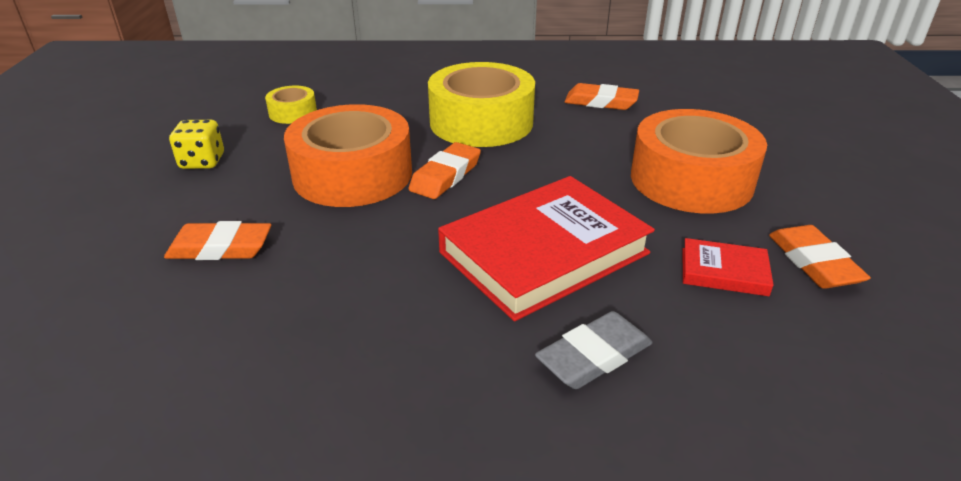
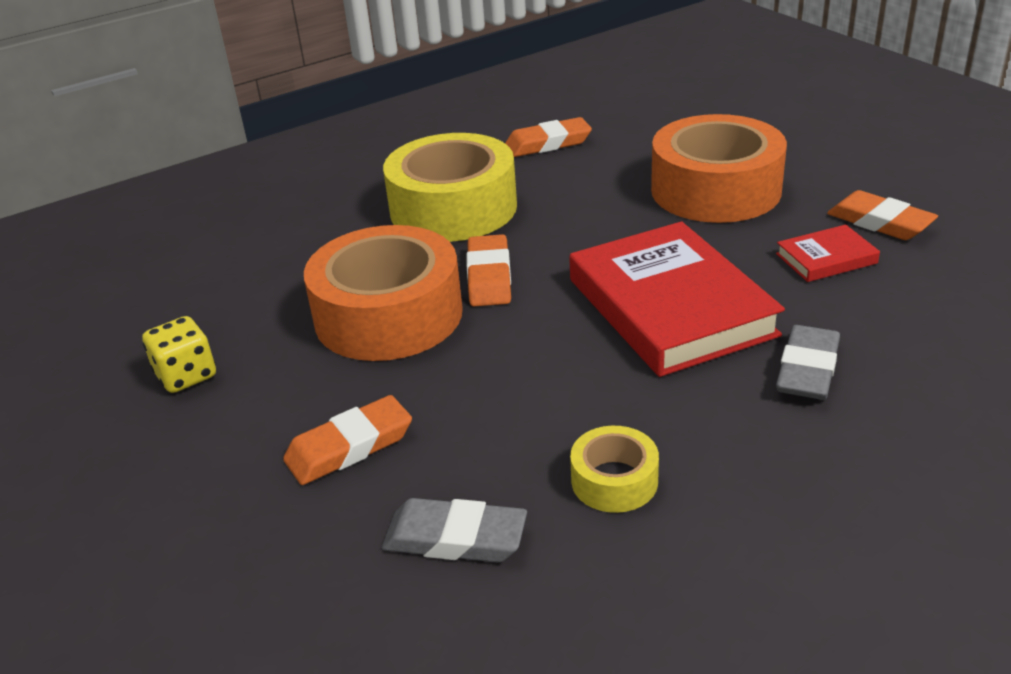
camera: 30 degrees left, 0 degrees up
(193, 344) = (455, 538): none -> grey eraser
(293, 113) = (218, 279): yellow tape -> yellow tape (614, 480)
(544, 252) = (670, 307): red book -> red book turned 45 degrees counterclockwise

